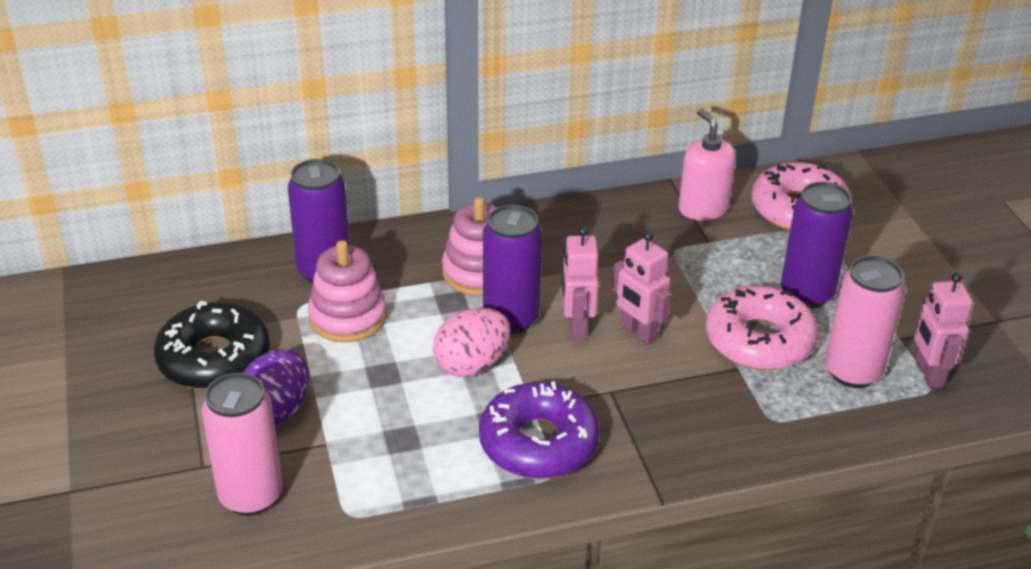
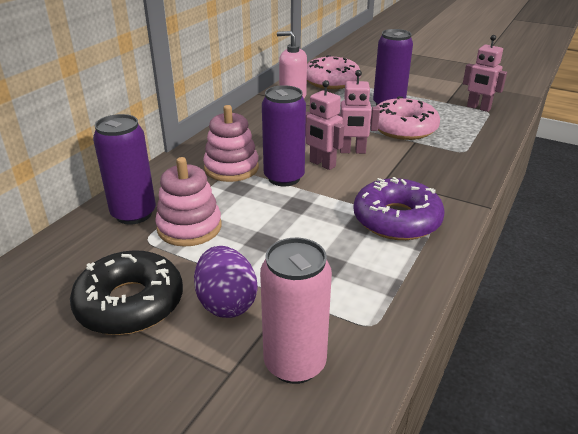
camera: 45 degrees left, 5 degrees down
(472, 365) = (301, 207): pink egg -> none
(853, 372) = (455, 120): pink can -> none

